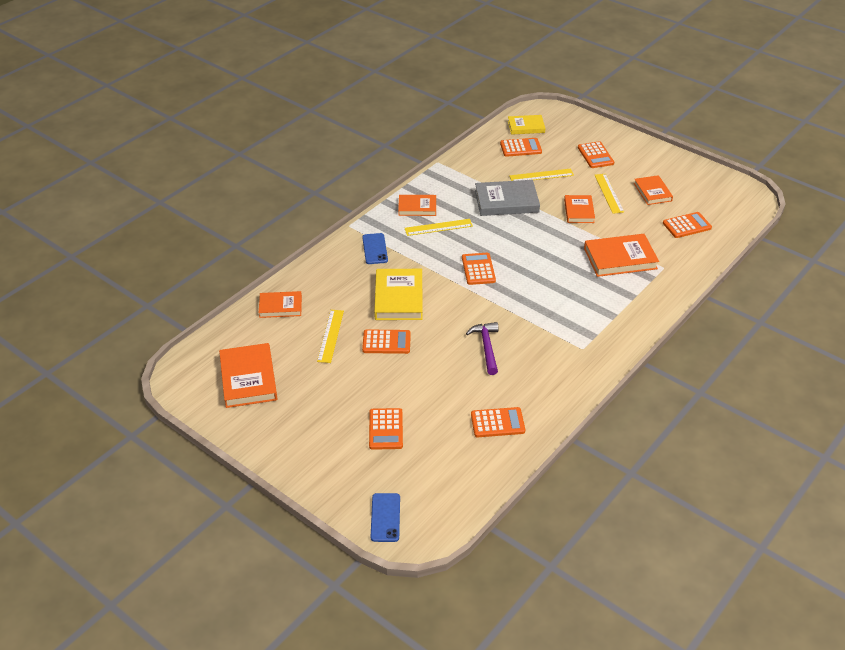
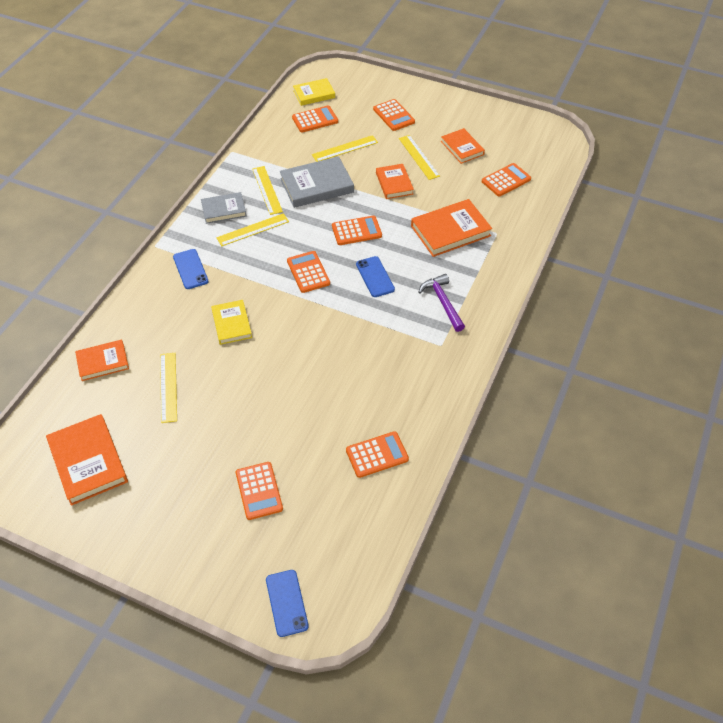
camera: 15 degrees left, 10 degrees up
(386, 342) = (232, 382): orange calculator -> orange calculator (356, 231)
(398, 298) = (231, 324): yellow book -> yellow book, size x0.63
(417, 207) = (224, 210): orange book -> grey book
(460, 198) = (267, 190): none -> yellow ruler
(486, 347) = (341, 365): purple hammer -> purple hammer (442, 302)
(538, 283) = (375, 277): none -> blue phone

